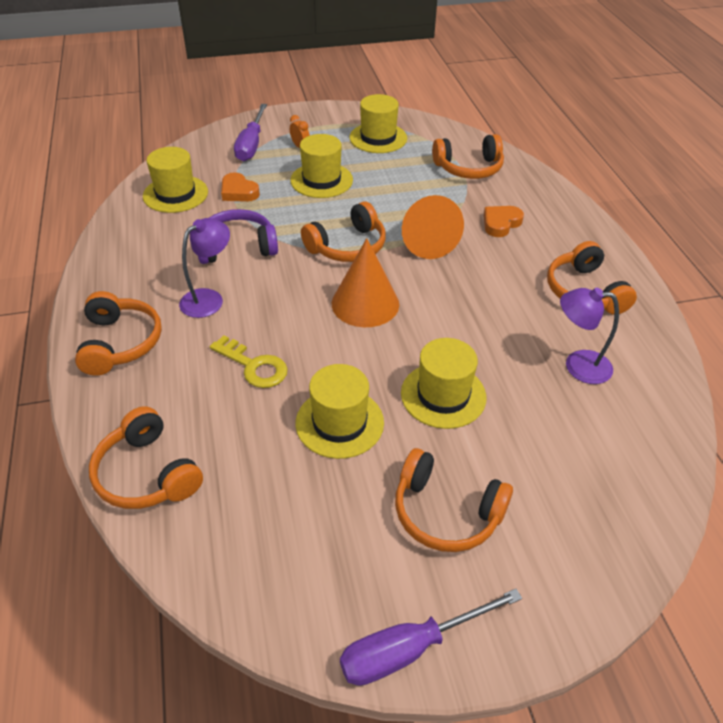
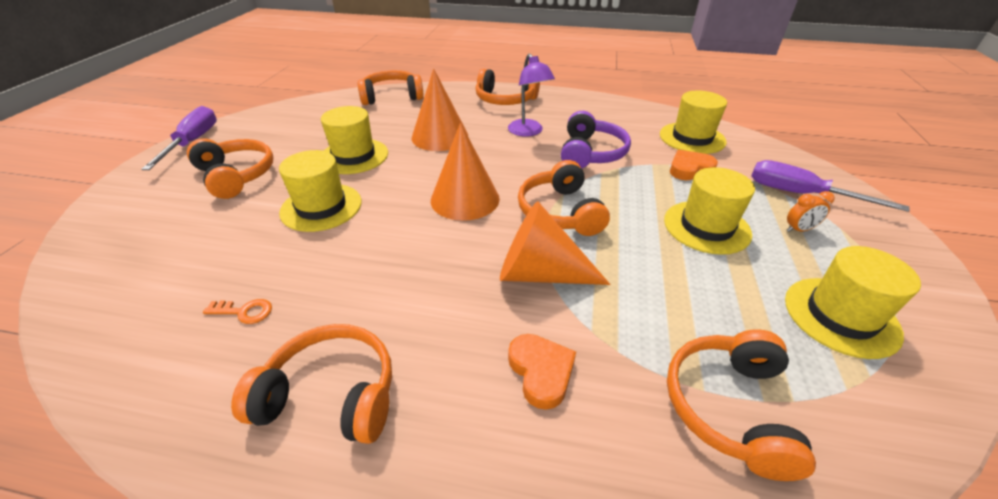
camera: 115 degrees right, 5 degrees down
(254, 366) = (440, 137): yellow key -> orange cone
(446, 512) = (236, 176): orange headphones -> orange headphones turned 90 degrees clockwise
(578, 366) = (245, 312): purple lamp -> orange key

